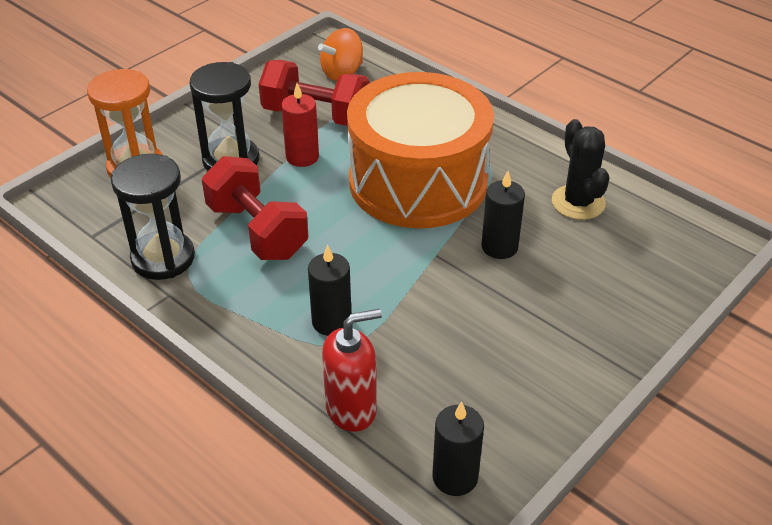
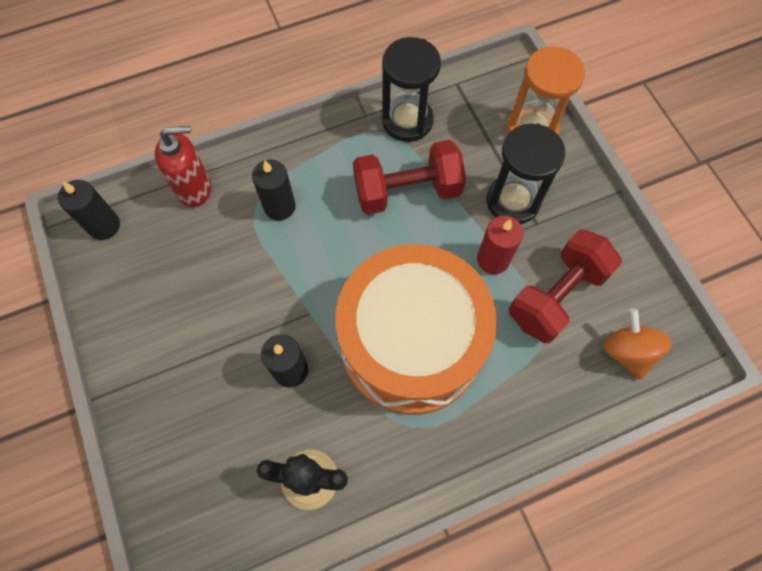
camera: 115 degrees right, 25 degrees up
(351, 409) = (194, 189): red soap dispenser -> red soap dispenser turned 105 degrees counterclockwise

